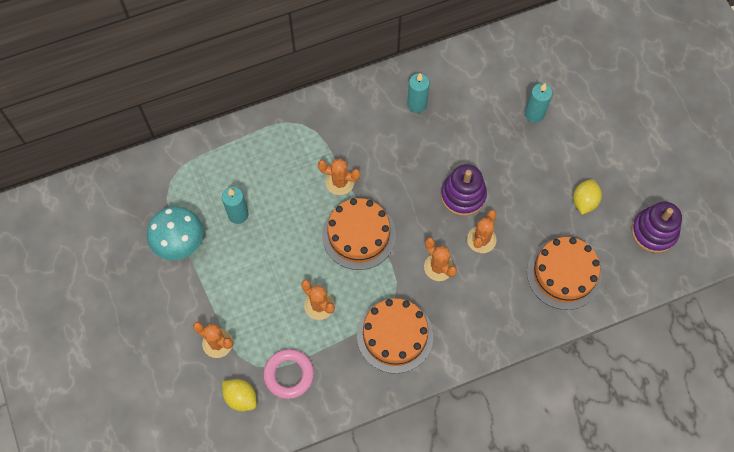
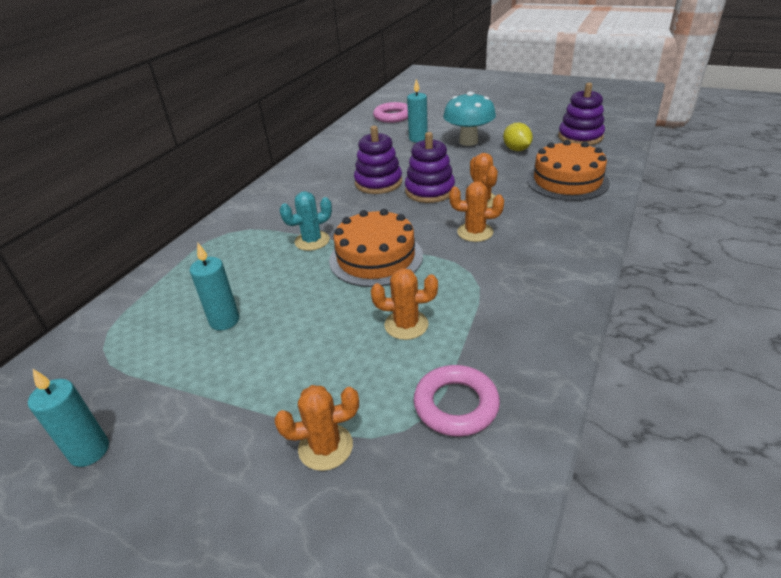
camera: 40 degrees left, 30 degrees down
(180, 244) = (168, 390): turquoise mushroom -> turquoise mushroom (468, 141)
(241, 398) = (429, 480): yellow lemon -> none
(339, 182) = (312, 241): orange cactus -> turquoise cactus
(395, 335) = (511, 293): orange cake -> none
(417, 104) = (323, 175): turquoise candle -> turquoise candle (89, 451)
(441, 152) = (378, 183): none -> purple stacking toy
(556, 55) = (393, 116): none -> pink ring

